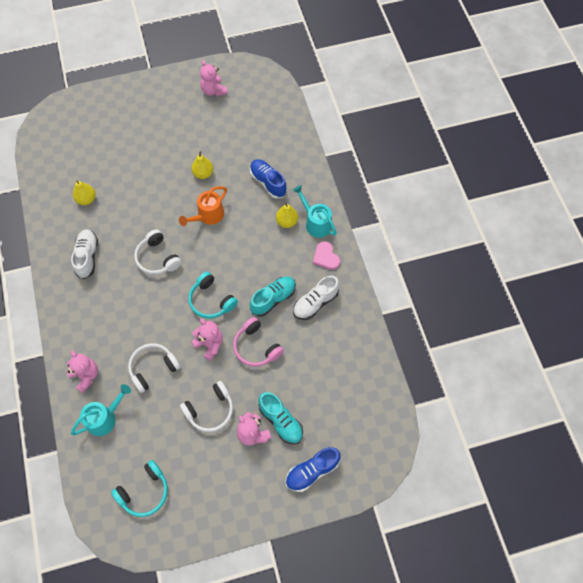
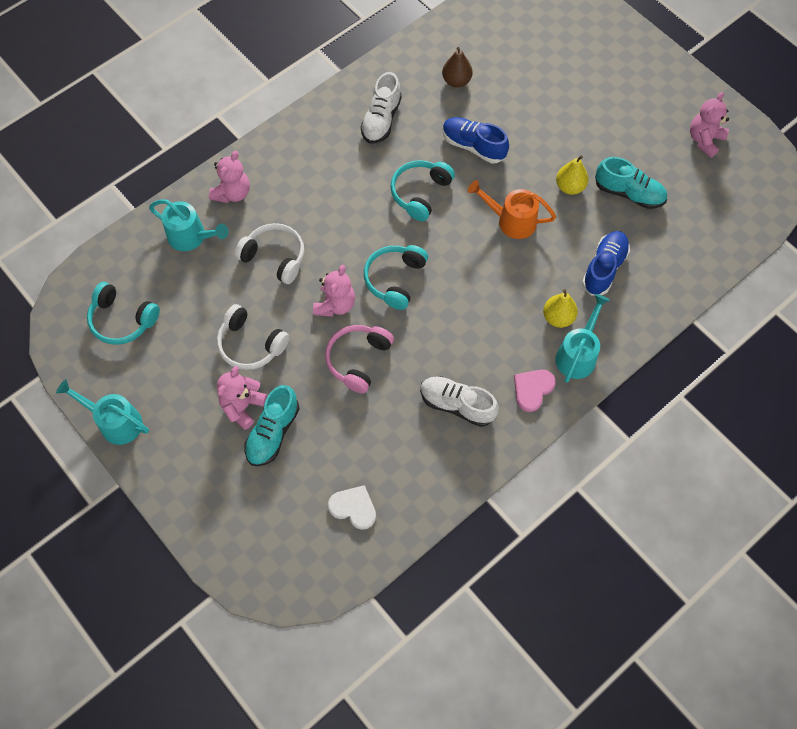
camera: 65 degrees right, 0 degrees up
(86, 199) = (456, 81): yellow pear -> brown pear
(87, 257) = (381, 120): white shoe -> white shoe turned 135 degrees clockwise
(157, 258) = (420, 193): white headphones -> turquoise headphones
(221, 525) = (115, 422): none -> turquoise watering can
(273, 299) = (435, 350): turquoise shoe -> turquoise shoe (629, 193)
(312, 471) = (223, 499): blue shoe -> blue shoe (473, 146)
(354, 392) = (353, 508): none -> white heart

